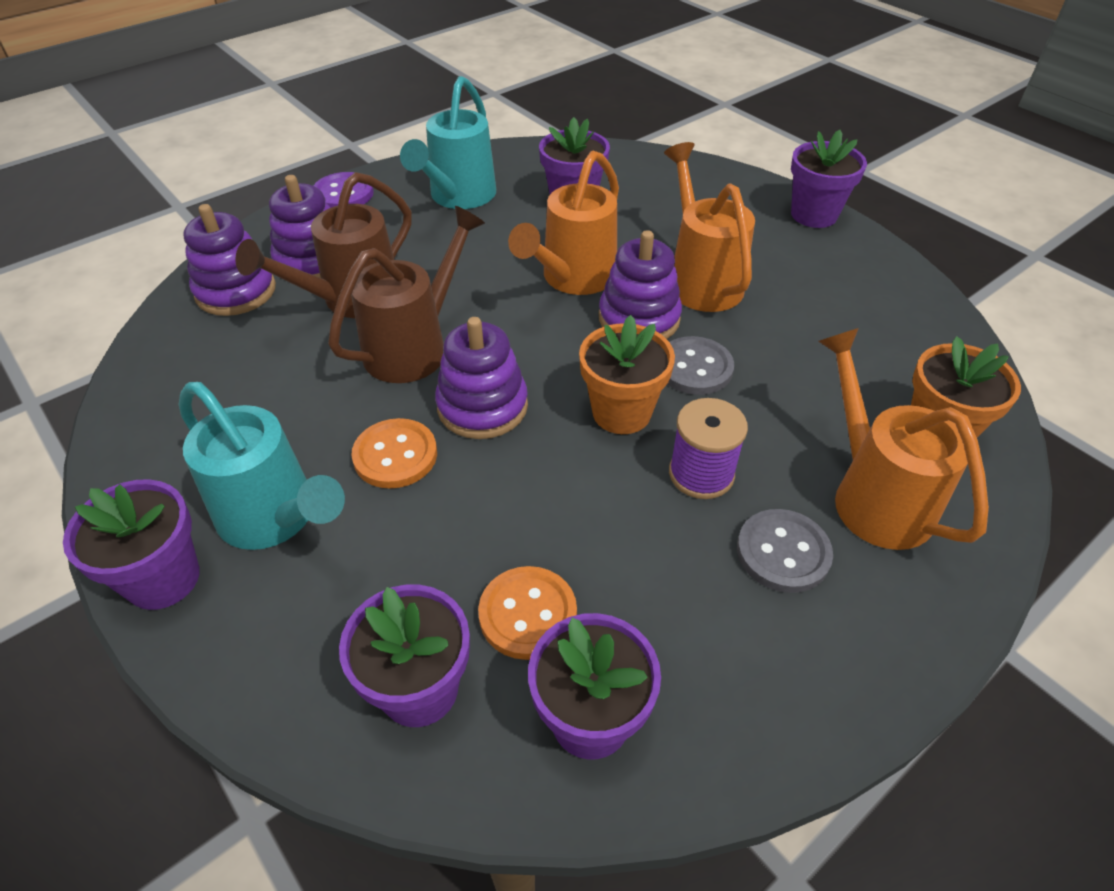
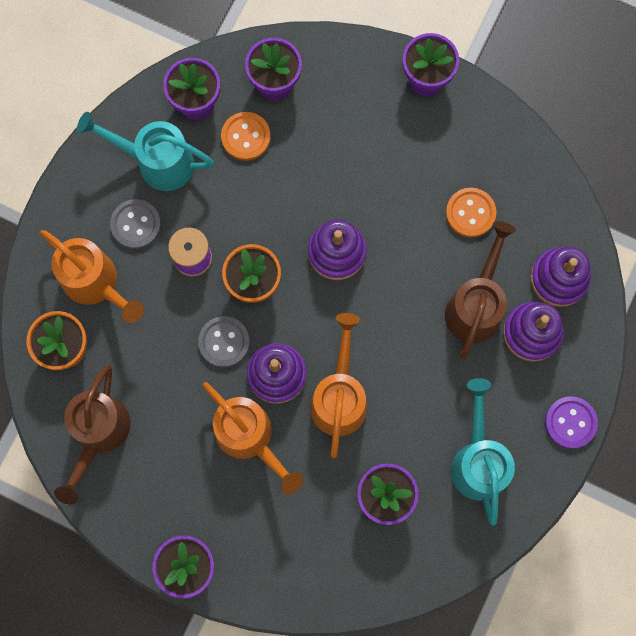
camera: 155 degrees right, 30 degrees up
(275, 518) = (399, 132): turquoise watering can -> turquoise watering can (157, 162)
(395, 455) = (364, 196): orange button -> orange button (470, 213)
(414, 346) = (407, 282): brown watering can -> brown watering can (99, 434)

